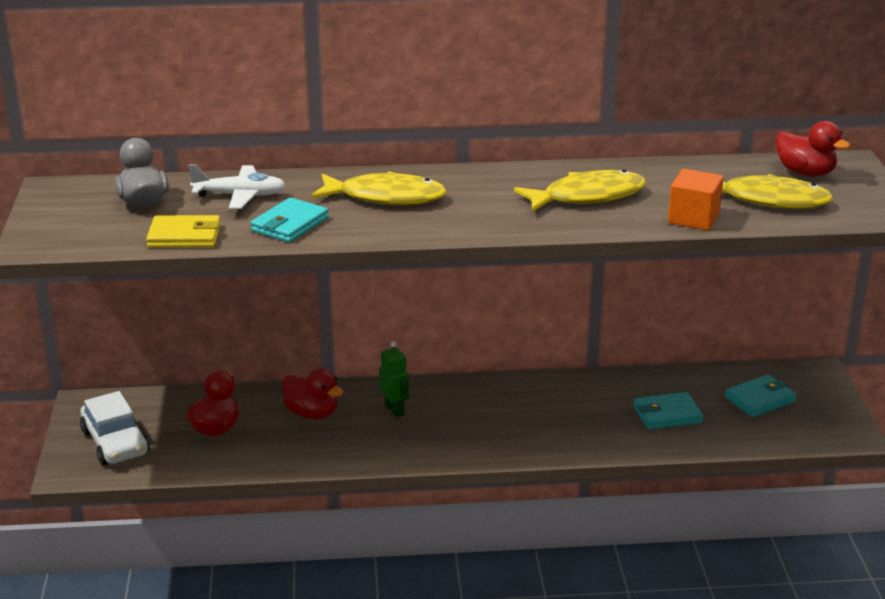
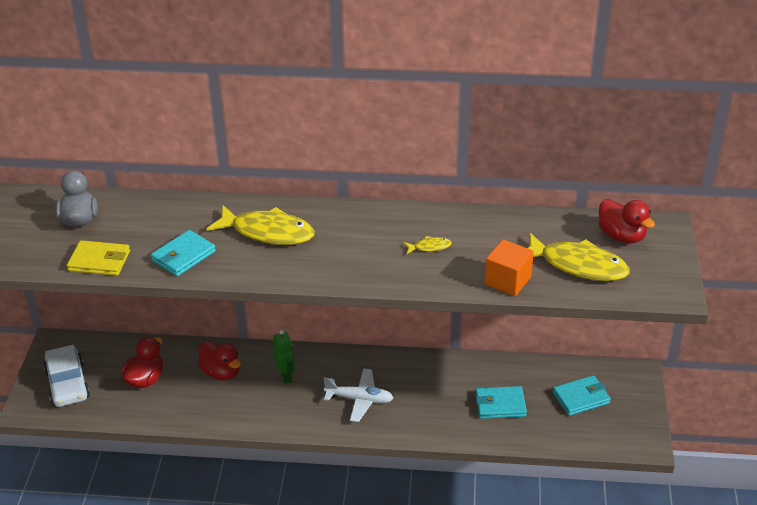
camera: 10 degrees right, 10 degrees up
(240, 196) = (155, 220): white plane -> white plane (359, 399)
(587, 196) = (429, 247): yellow fish -> yellow fish, size x0.43

